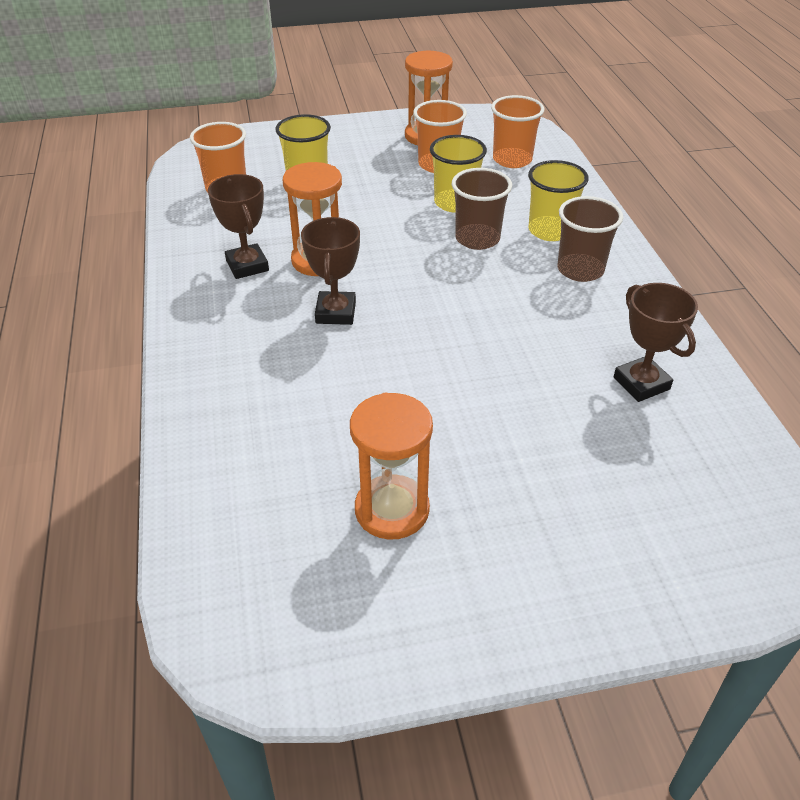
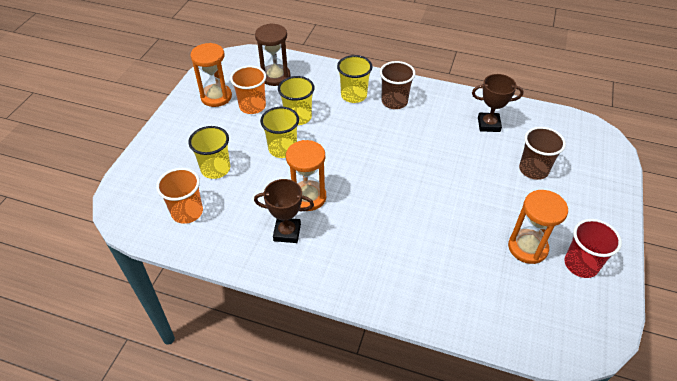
camera: 60 degrees left, 5 degrees up
(336, 312) = (363, 209): brown trophy -> none
(385, 212) = (282, 149): none -> yellow cup
(405, 595) = (581, 264): none -> red cup
(477, 239) = (339, 124): brown cup -> brown cup (533, 170)
(512, 160) = (275, 76): orange cup -> brown hourglass

